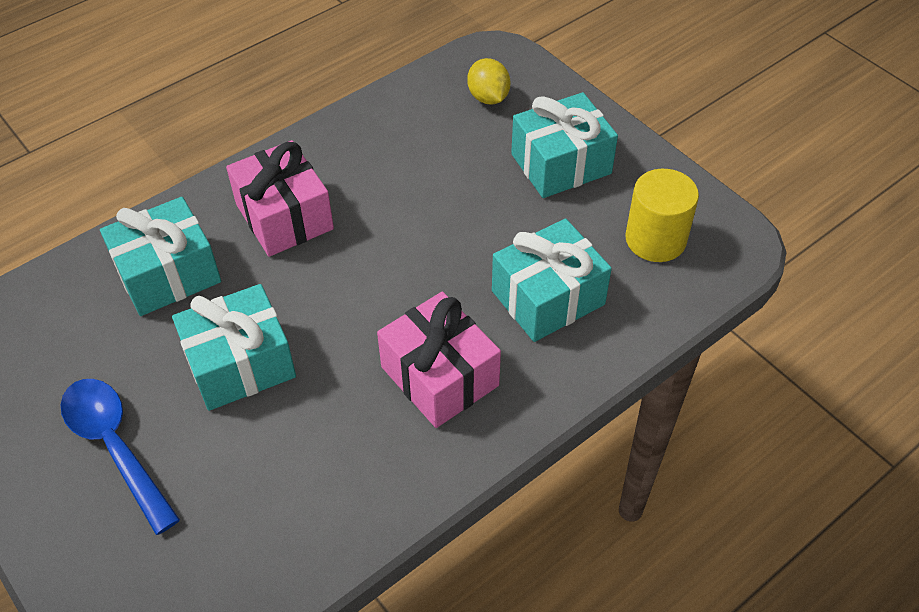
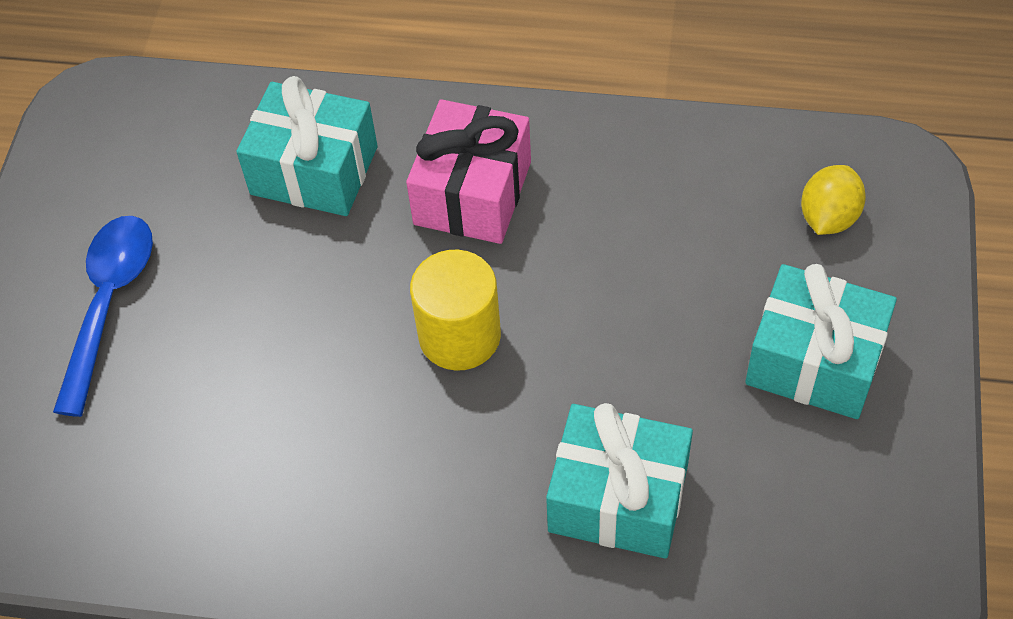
camera: 50 degrees right, 5 degrees up
(240, 364) = (276, 313): turquoise gift -> none
(439, 376) = (423, 484): pink gift -> none
(655, 239) = (811, 537): yellow cylinder -> yellow cylinder (459, 336)

